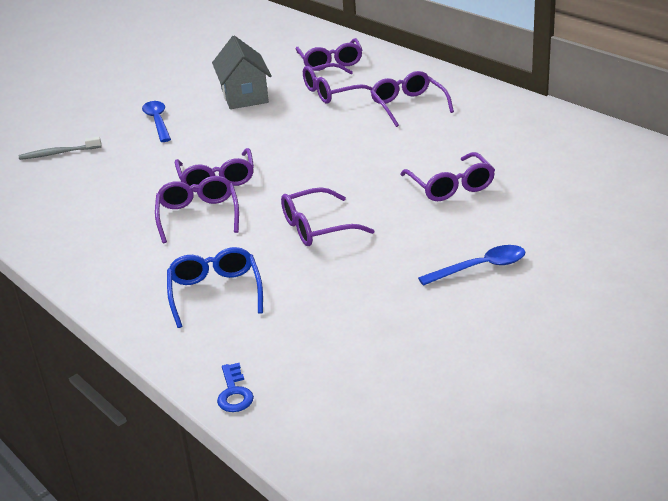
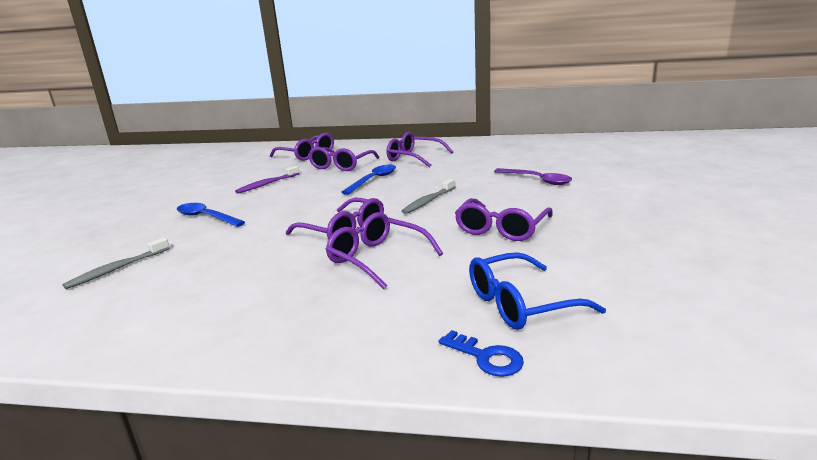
camera: 40 degrees left, 10 degrees down
(215, 293) = (521, 303): blue glasses -> blue glasses turned 60 degrees counterclockwise
(234, 393) = (742, 374): blue key -> blue key (486, 357)
(244, 96) = (267, 184): grey house -> purple toothbrush
(321, 172) = (428, 201): none -> grey toothbrush
(450, 186) = (537, 180): purple glasses -> purple spoon
(481, 267) = (666, 207): blue spoon -> blue spoon (374, 180)

